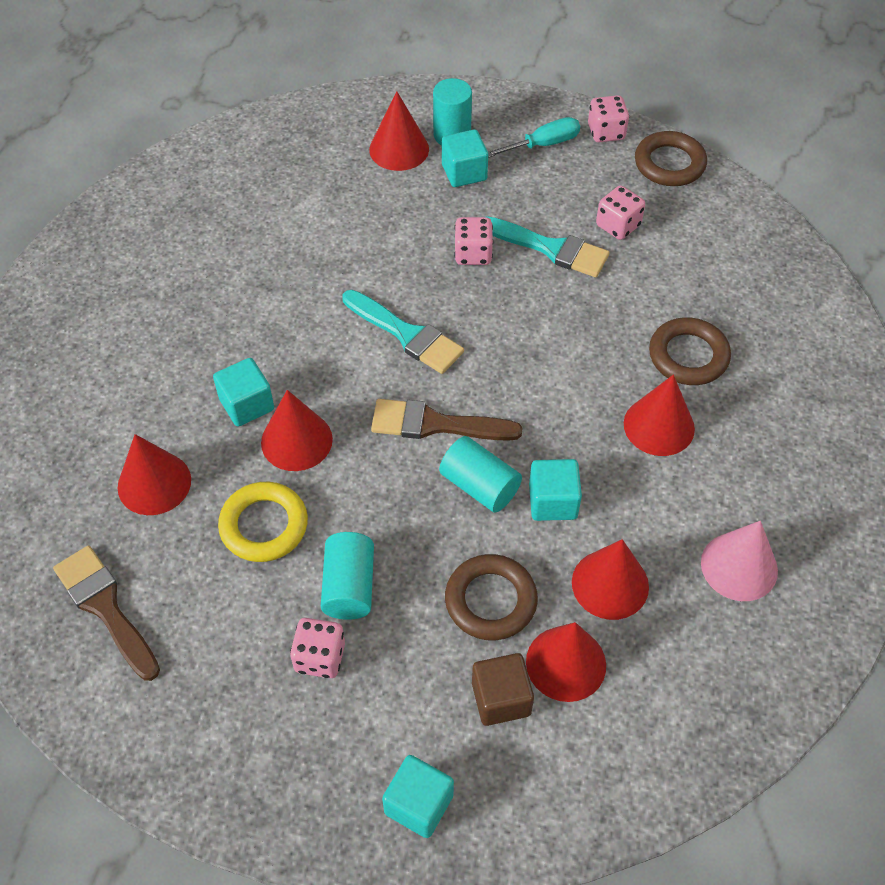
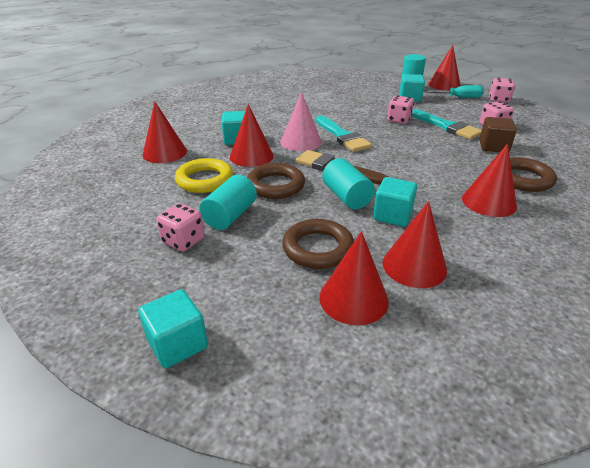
camera: 25 degrees right, 20 degrees down
(105, 607) = (91, 187): brown brush -> none
(399, 149) = (379, 87): red cone -> red cone (444, 85)
(501, 699) = (289, 302): brown cube -> brown cube (493, 147)
(669, 164) = (535, 114): brown ring -> brown ring (275, 185)
(739, 566) = (532, 287): pink cone -> pink cone (301, 142)

